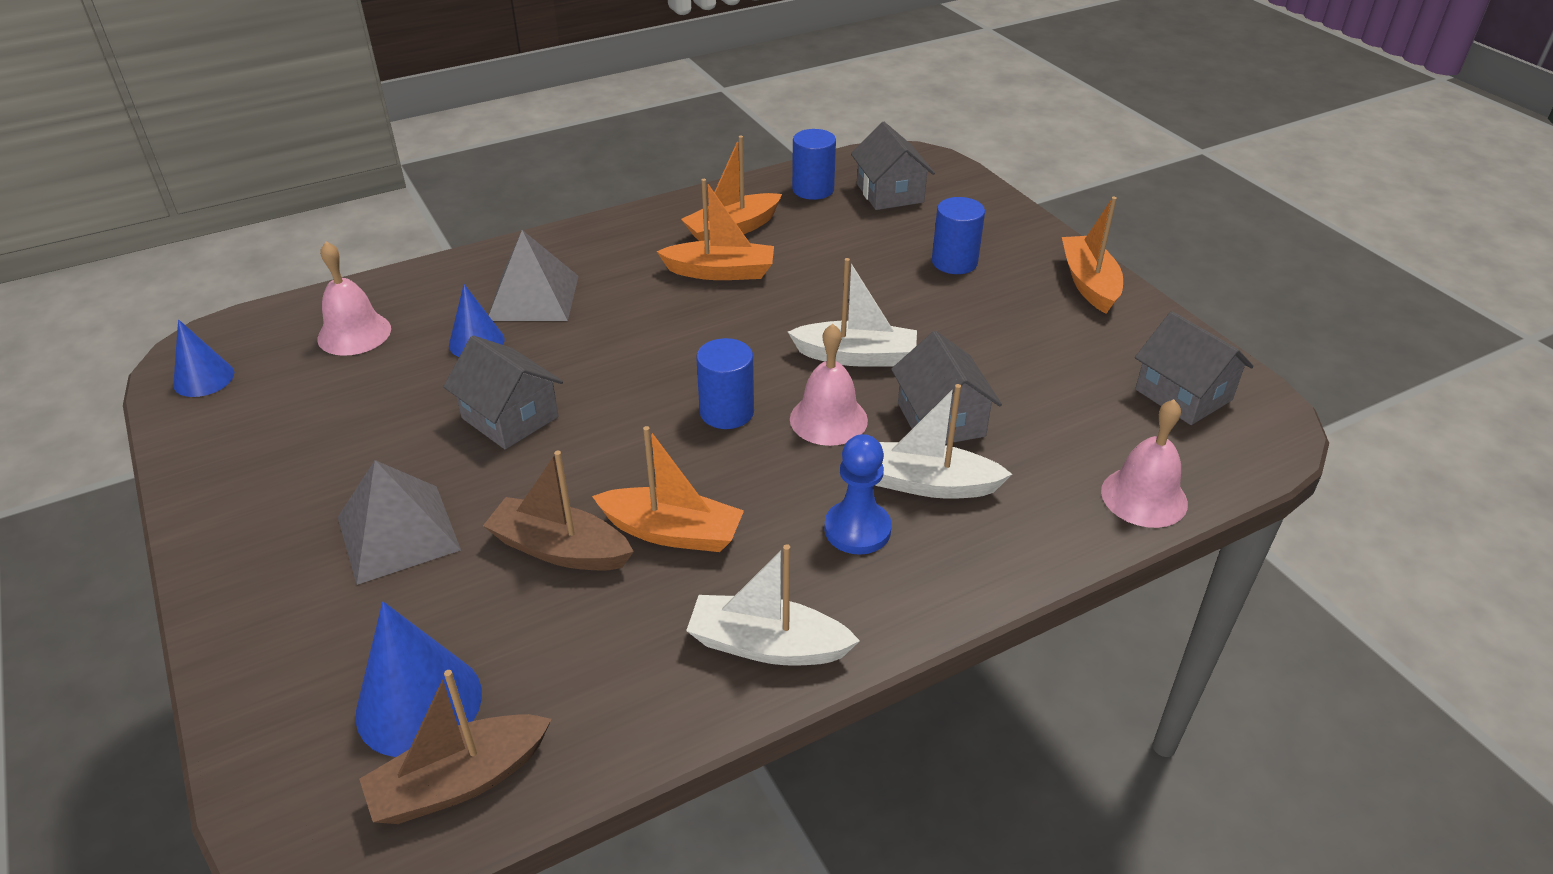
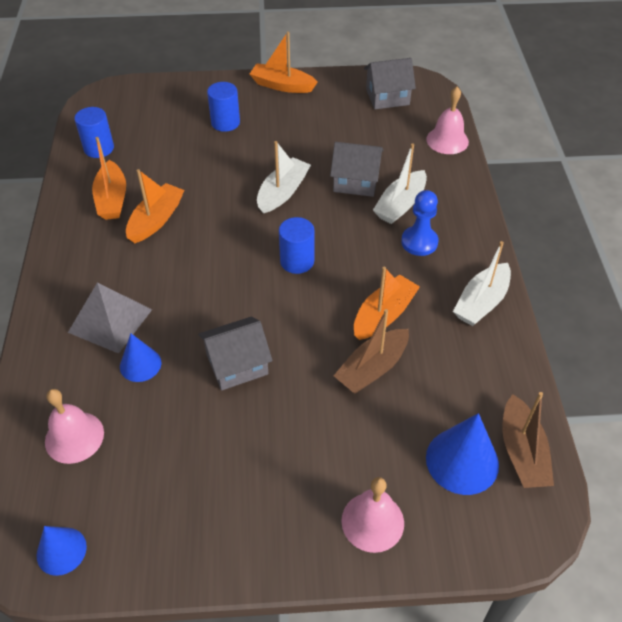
camera: 65 degrees left, 10 degrees up
(398, 533) = (316, 447): grey pyramid -> none
(828, 419) = (329, 222): pink bell -> pink bell (372, 521)
(890, 193) = (133, 119): grey house -> none

